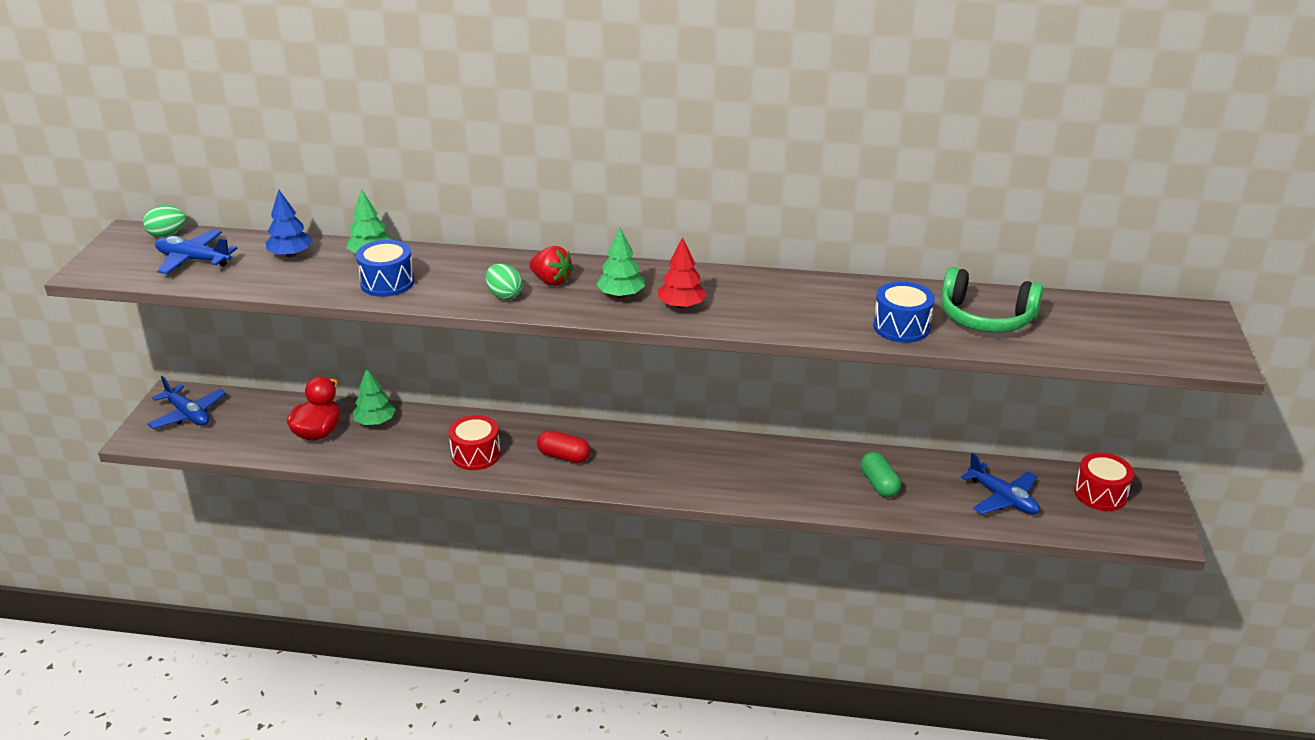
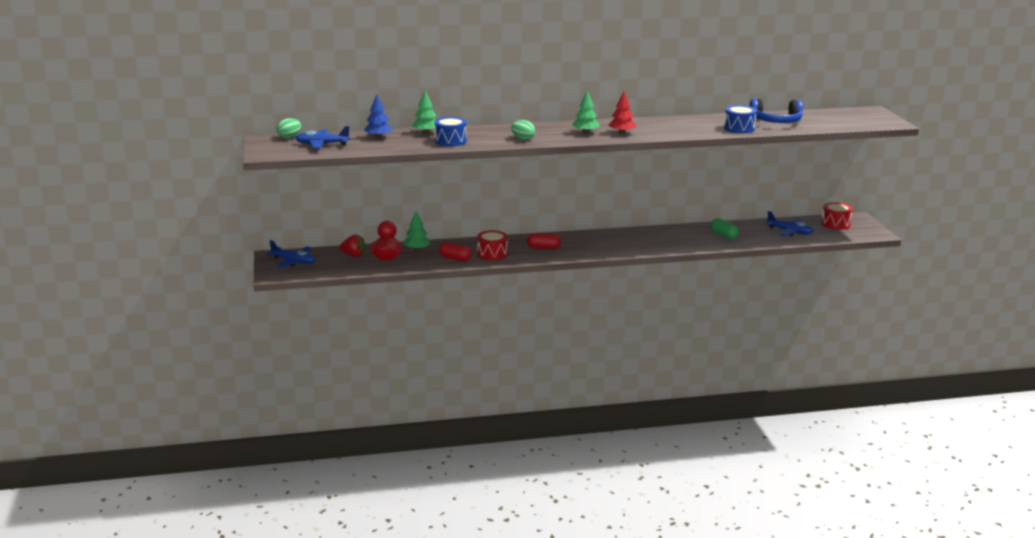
camera: 20 degrees left, 10 degrees down
(413, 454) = (455, 259): none -> red capsule
(551, 281) = (541, 131): red strawberry -> red strawberry (353, 255)
(985, 318) = (776, 121): green headphones -> blue headphones

